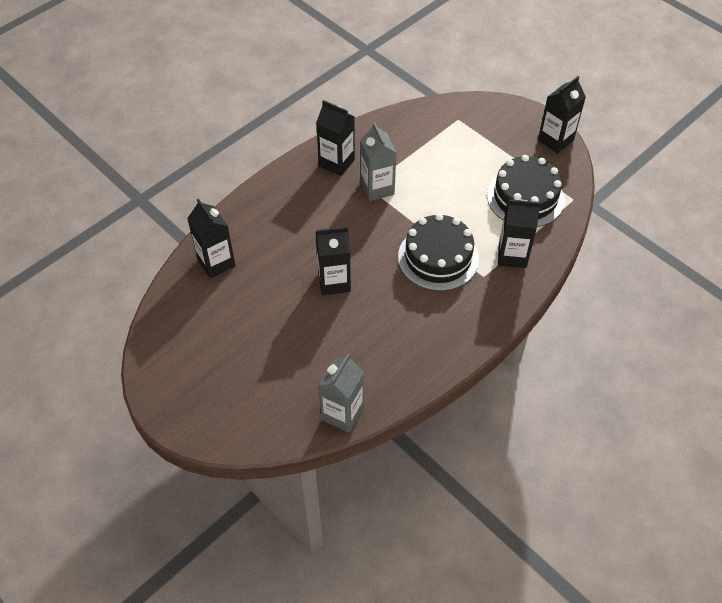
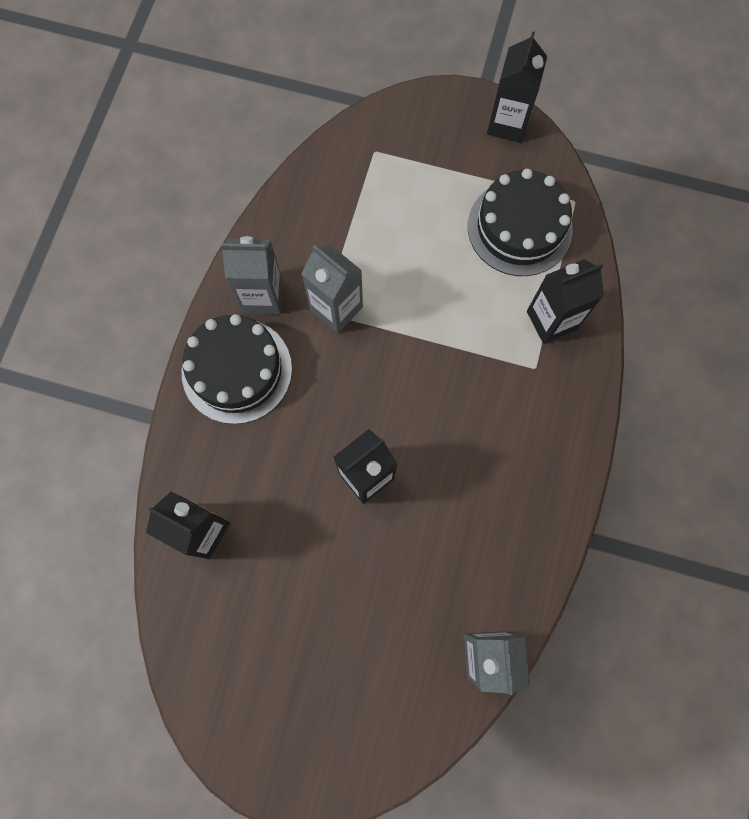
camera: 30 degrees left, 20 degrees up
(336, 162) = (262, 296): black carton -> grey carton
(438, 258) = (468, 371): black cake -> black cake (237, 370)

